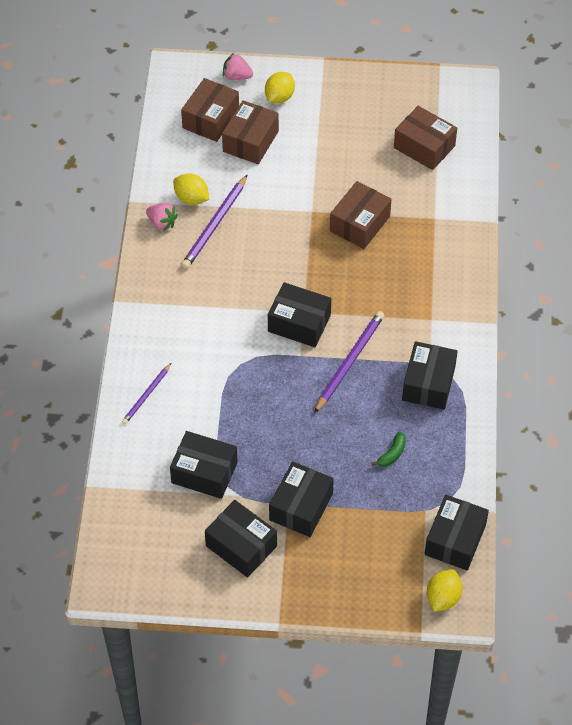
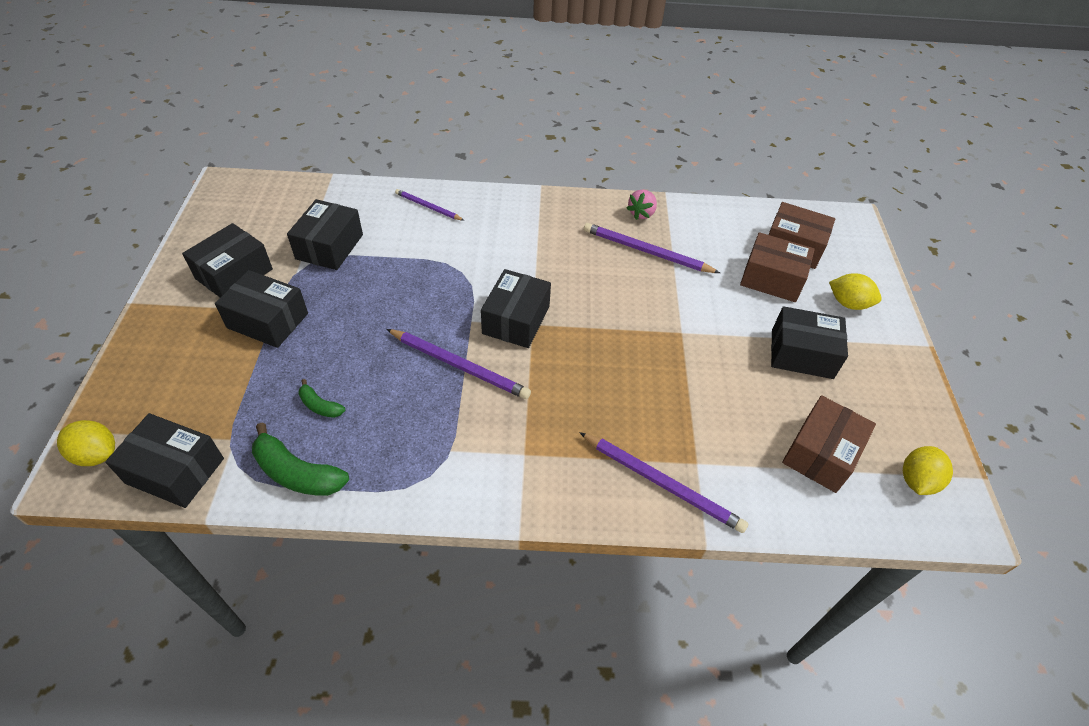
camera: 85 degrees right, 5 degrees down
(191, 198) = (678, 234): yellow lemon -> yellow lemon (917, 480)
(237, 76) = (864, 267): pink strawberry -> none
(359, 224) = (671, 378): brown box -> none
(428, 383) = (420, 448): black box -> black box (801, 354)
(451, 240) = (661, 483): none -> purple pencil
(453, 460) = (297, 473): none -> green banana

